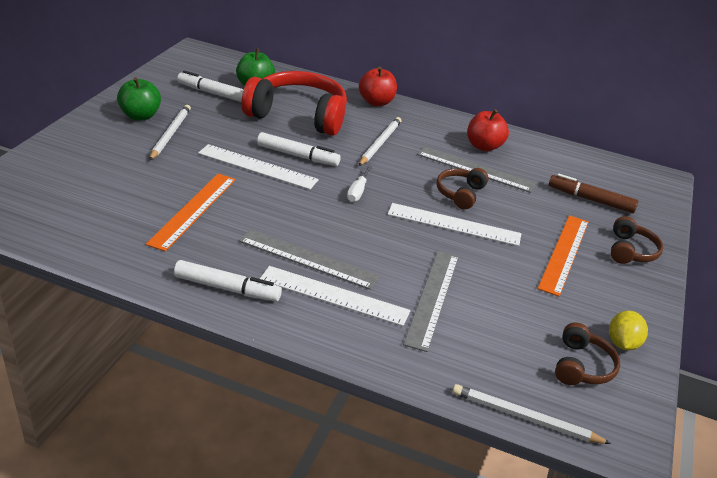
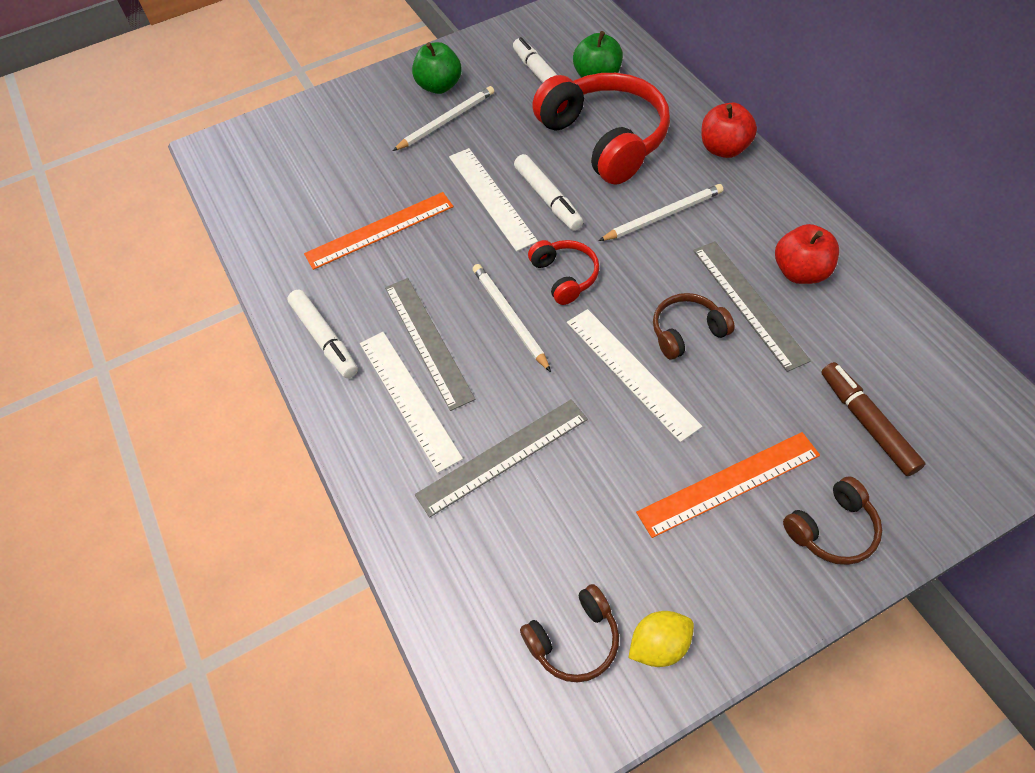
camera: 50 degrees right, 20 degrees up
(357, 192) = (565, 276): white screwdriver -> red headphones
(525, 417) = (444, 655): white pencil -> white pencil (509, 317)

